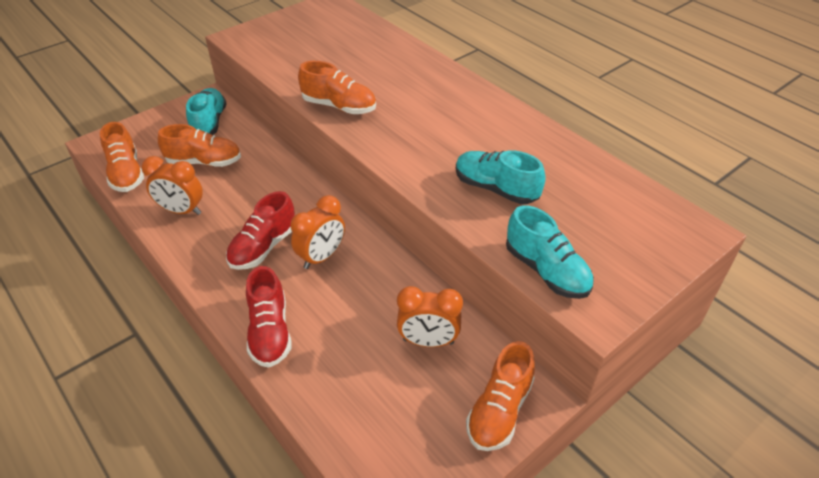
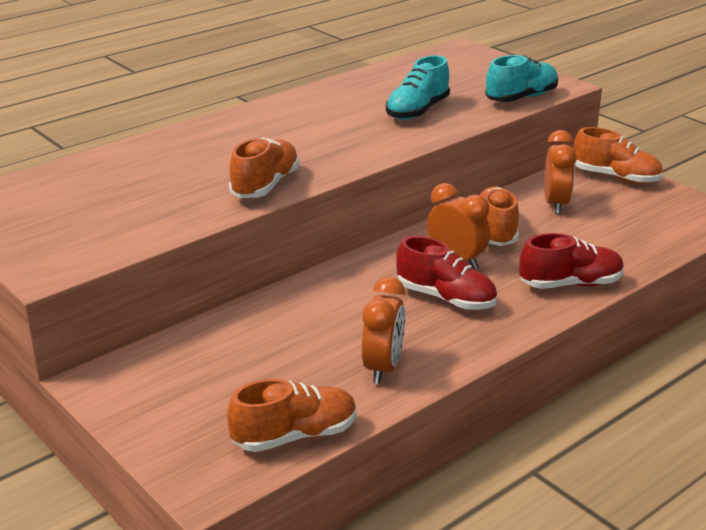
camera: 90 degrees left, 15 degrees down
(204, 162) = (272, 363): orange shoe -> orange shoe (495, 231)
(209, 122) = (168, 371): turquoise shoe -> none

